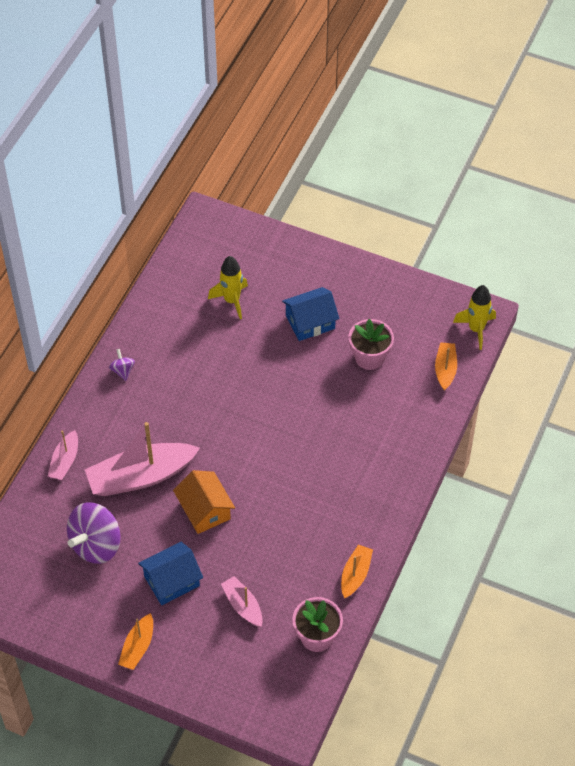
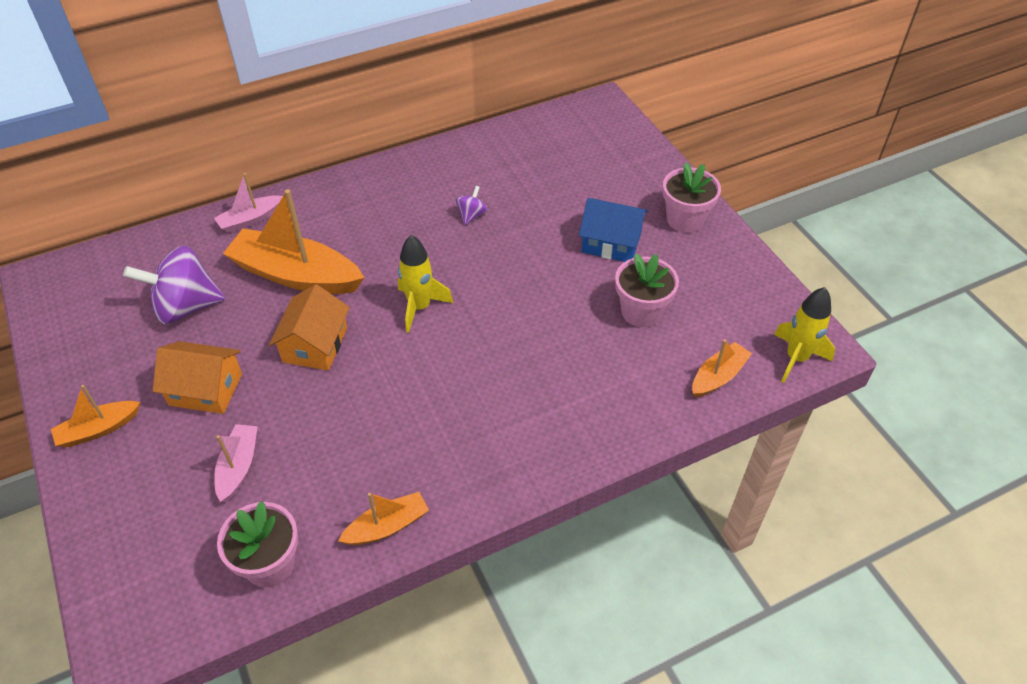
camera: 40 degrees right, 5 degrees down
(122, 371) = (388, 179): purple spinning top -> purple spinning top (471, 215)
(141, 476) = (296, 275): pink boat -> orange boat
(171, 581) = (205, 389): blue house -> orange house
(232, 300) = (553, 181): yellow rocket -> yellow rocket (420, 307)
(338, 275) = (685, 219): none -> pink flower pot

